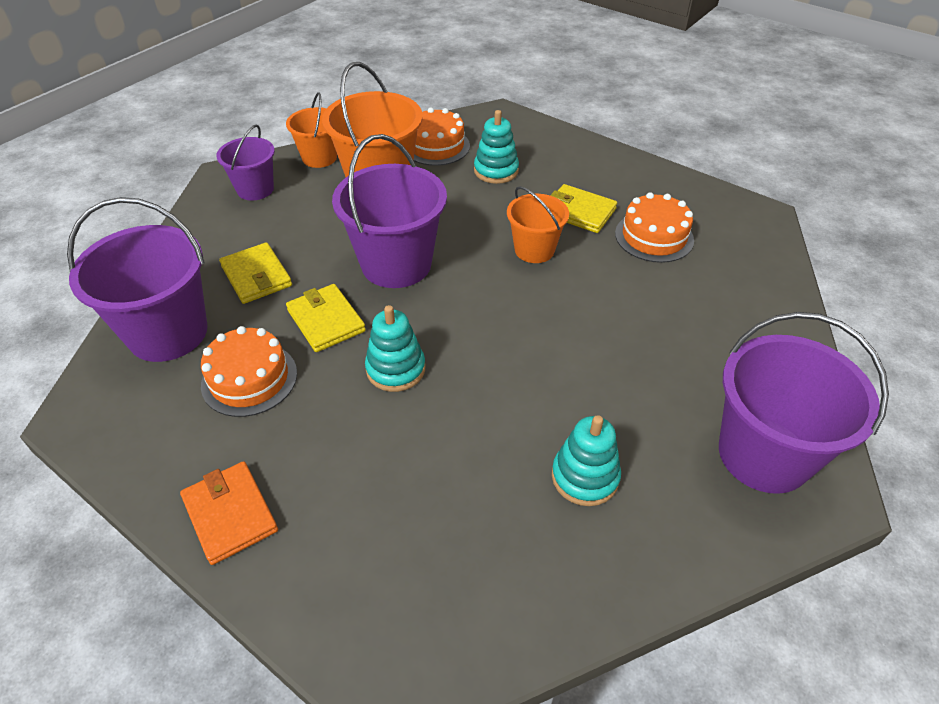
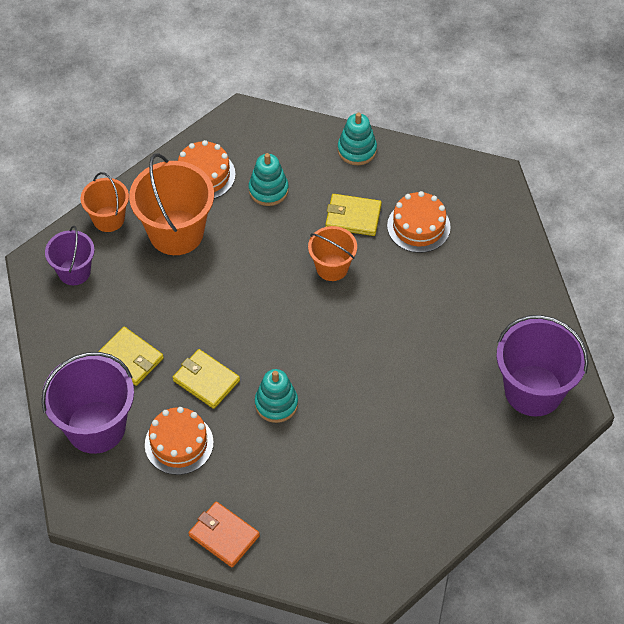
camera: 20 degrees left, 10 degrees up
(396, 264) = (232, 313): purple bucket -> none
(585, 477) = (429, 441): turquoise stacking toy -> turquoise stacking toy (357, 150)

